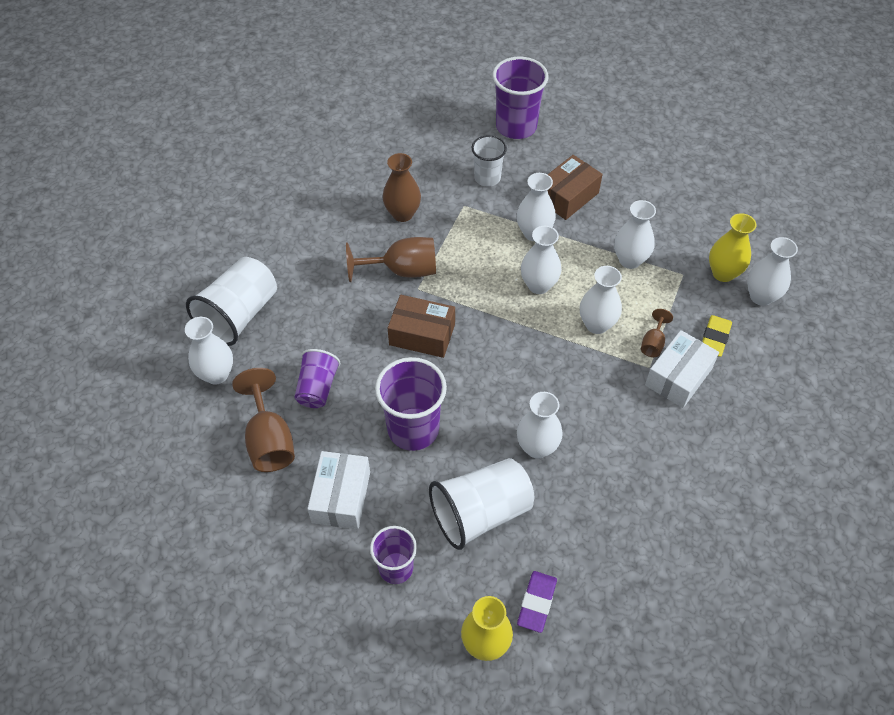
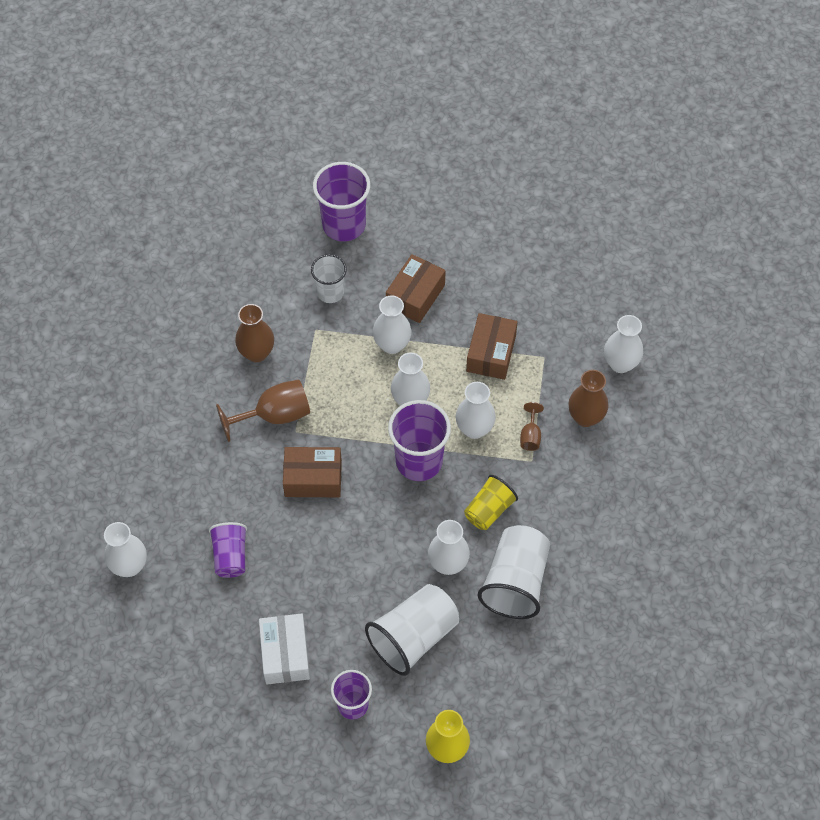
camera: 15 degrees left, 5 degrees up
(239, 315) = (130, 500): white cup -> white cup (515, 582)
(269, 440) = (202, 617): brown goblet -> none
(413, 429) = (331, 574): purple cup -> purple cup (419, 461)
(537, 603) = (481, 703): purple eraser -> none
(593, 404) = (489, 510): none -> yellow cup
(630, 260) = (491, 353): white vase -> brown box
(678, 377) = (560, 464): white box -> none
(714, 338) = (585, 417): yellow eraser -> brown vase
(723, 273) = (581, 347): yellow vase -> none

